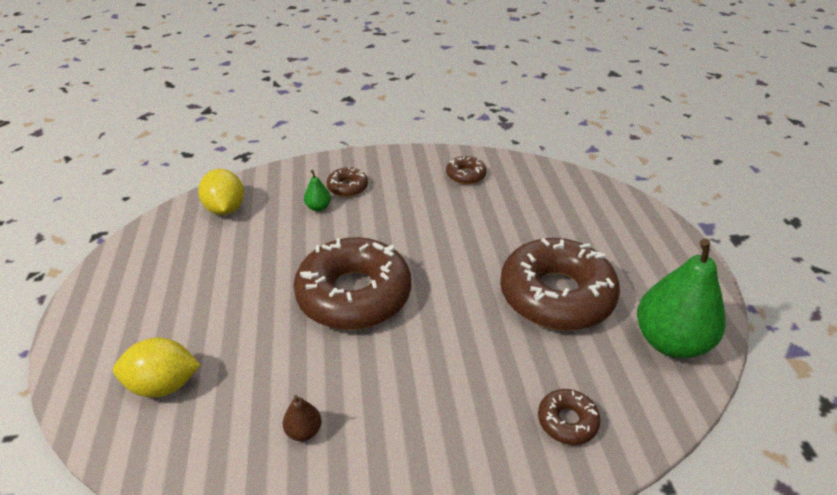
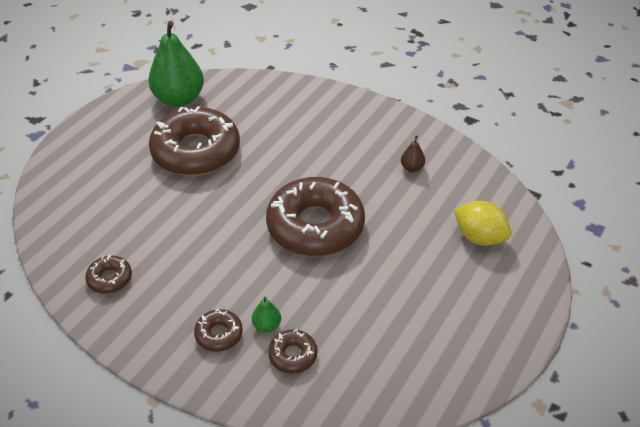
camera: 140 degrees left, 5 degrees up
(225, 209) = (348, 381): yellow lemon -> none
(567, 421) = (279, 102): brown donut -> brown donut (293, 355)

